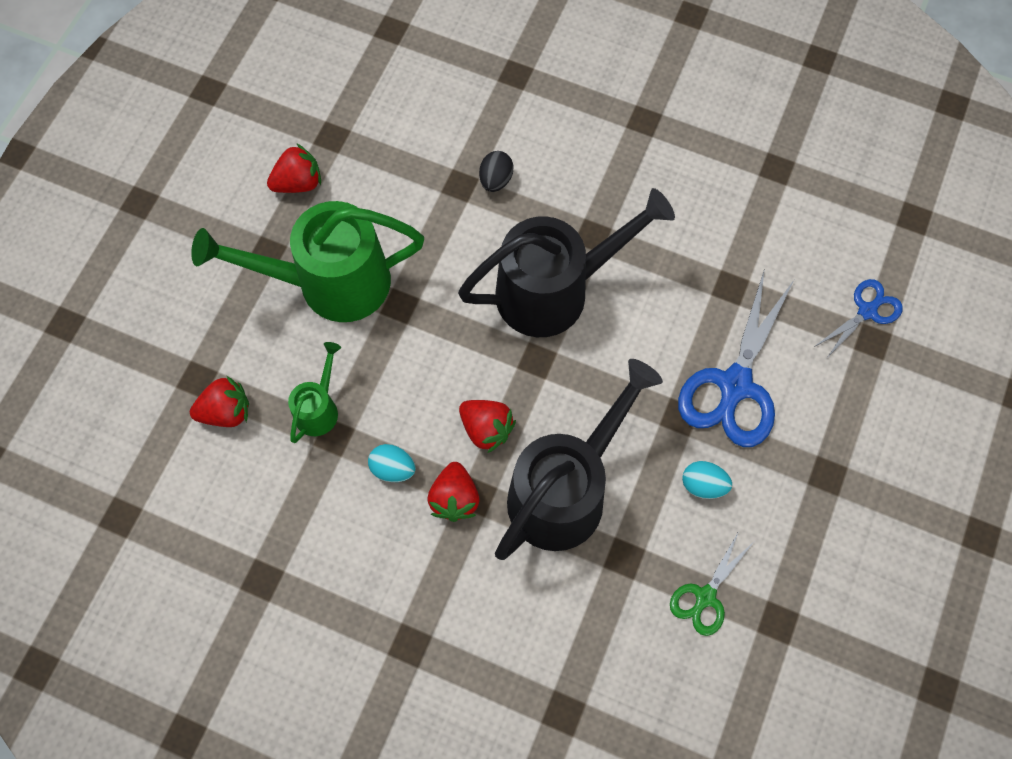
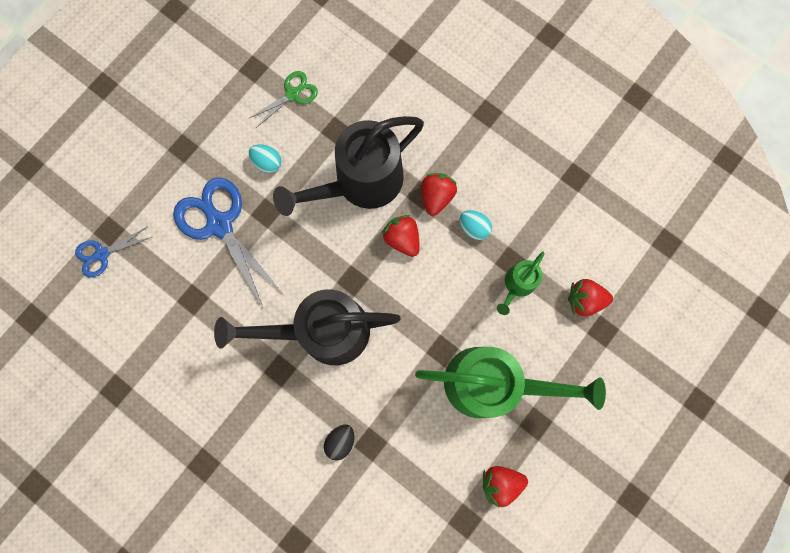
camera: 165 degrees left, 10 degrees up
(735, 386) = (219, 224): blue scissors -> blue scissors turned 75 degrees counterclockwise

